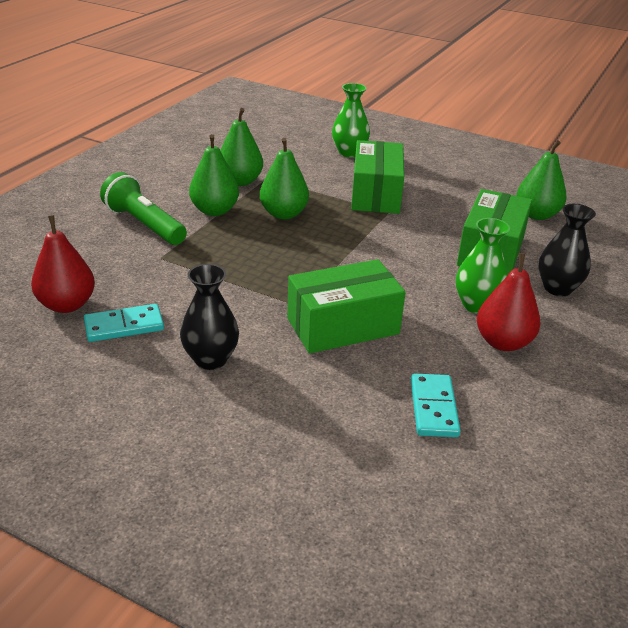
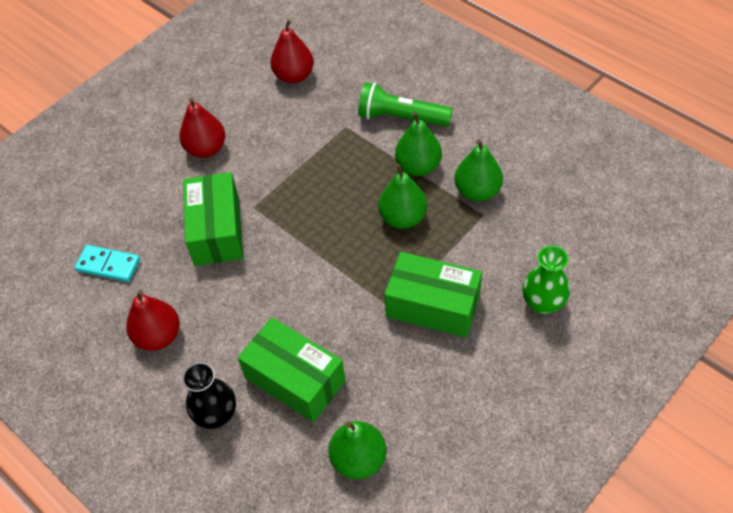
camera: 110 degrees right, 20 degrees up
(124, 326) = (259, 105): turquoise domino -> none
(144, 224) = (401, 117): green flashlight -> green flashlight turned 135 degrees counterclockwise
(210, 359) = (206, 149): black vase -> red pear
(476, 305) = (213, 334): green vase -> none

